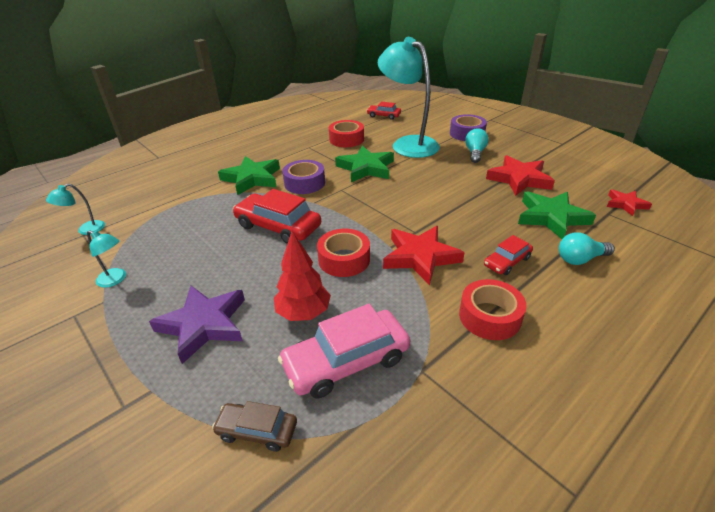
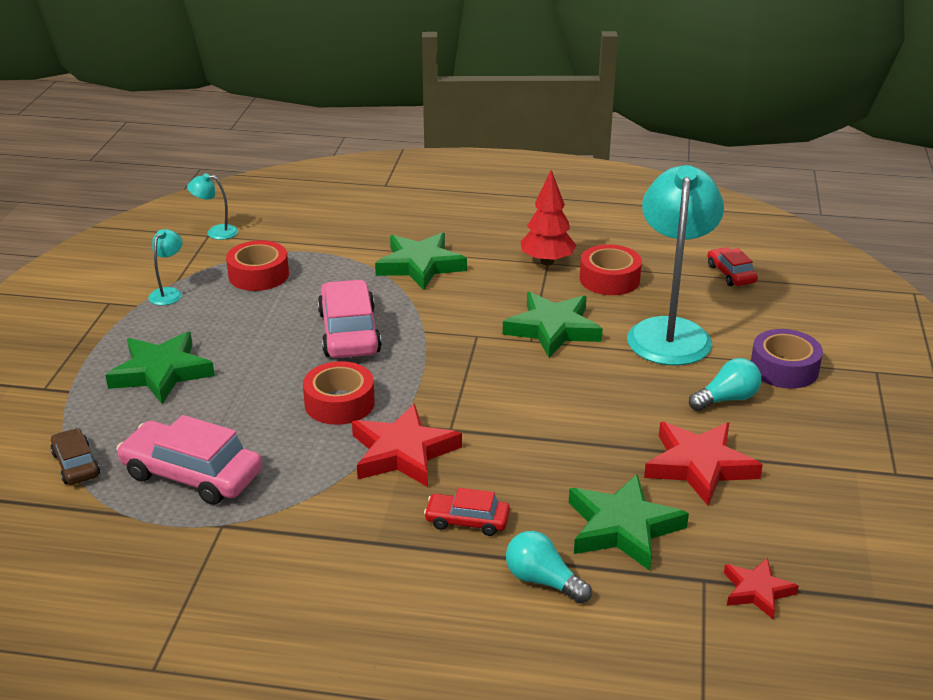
camera: 50 degrees right, 5 degrees down
(116, 280) = (169, 293): turquoise lamp -> turquoise lamp turned 150 degrees counterclockwise
(204, 324) = (161, 372): purple star -> green star
(278, 226) = (349, 332): red car -> pink car
(303, 313) = (230, 419): red tree -> red tree (547, 262)
(304, 183) = (457, 304): purple tape -> none
(489, 316) = (346, 541): red tape -> red tape (258, 275)

